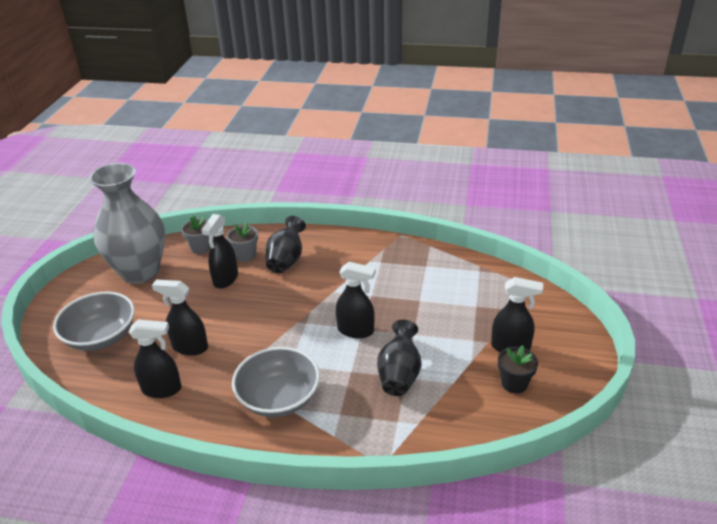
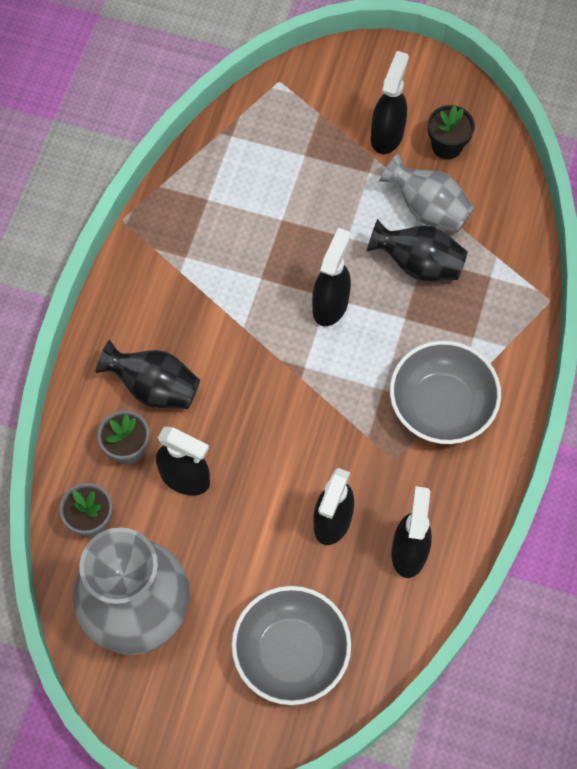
camera: 85 degrees left, 30 degrees up
(451, 376) = (427, 209): none -> grey vase

